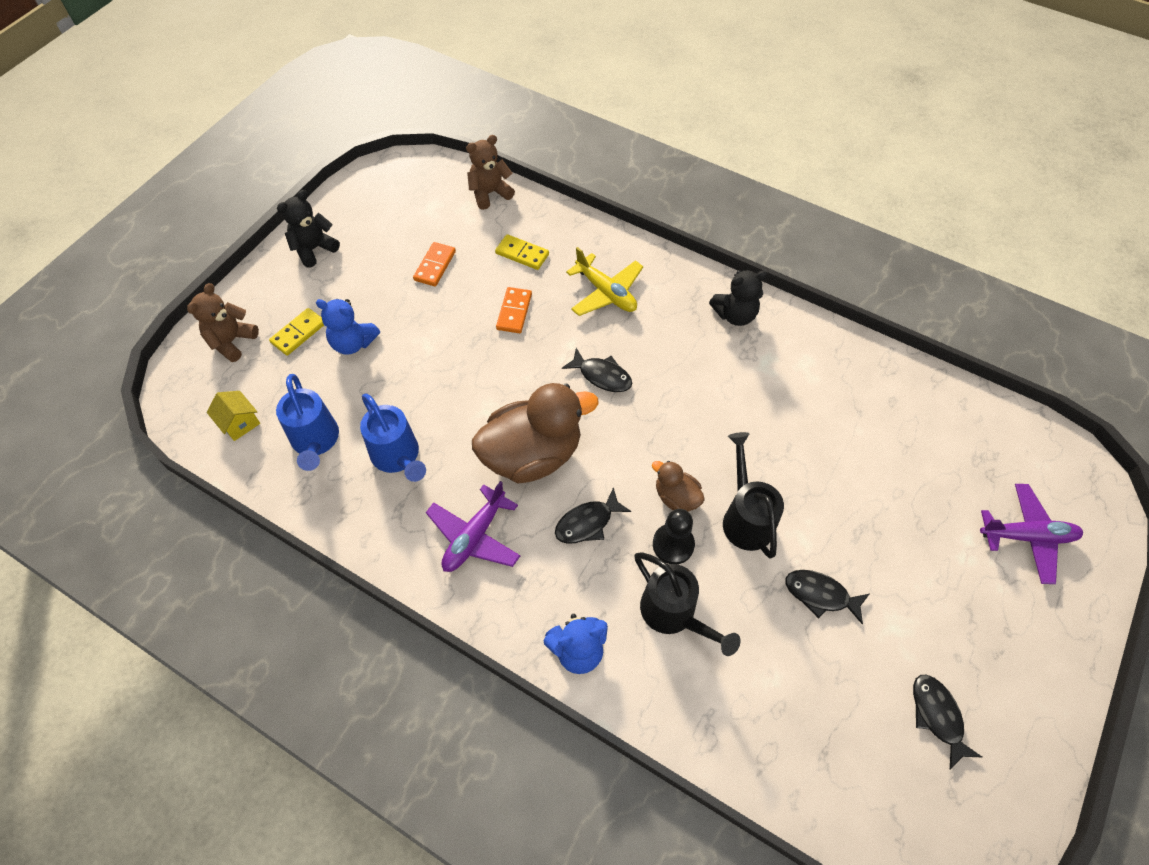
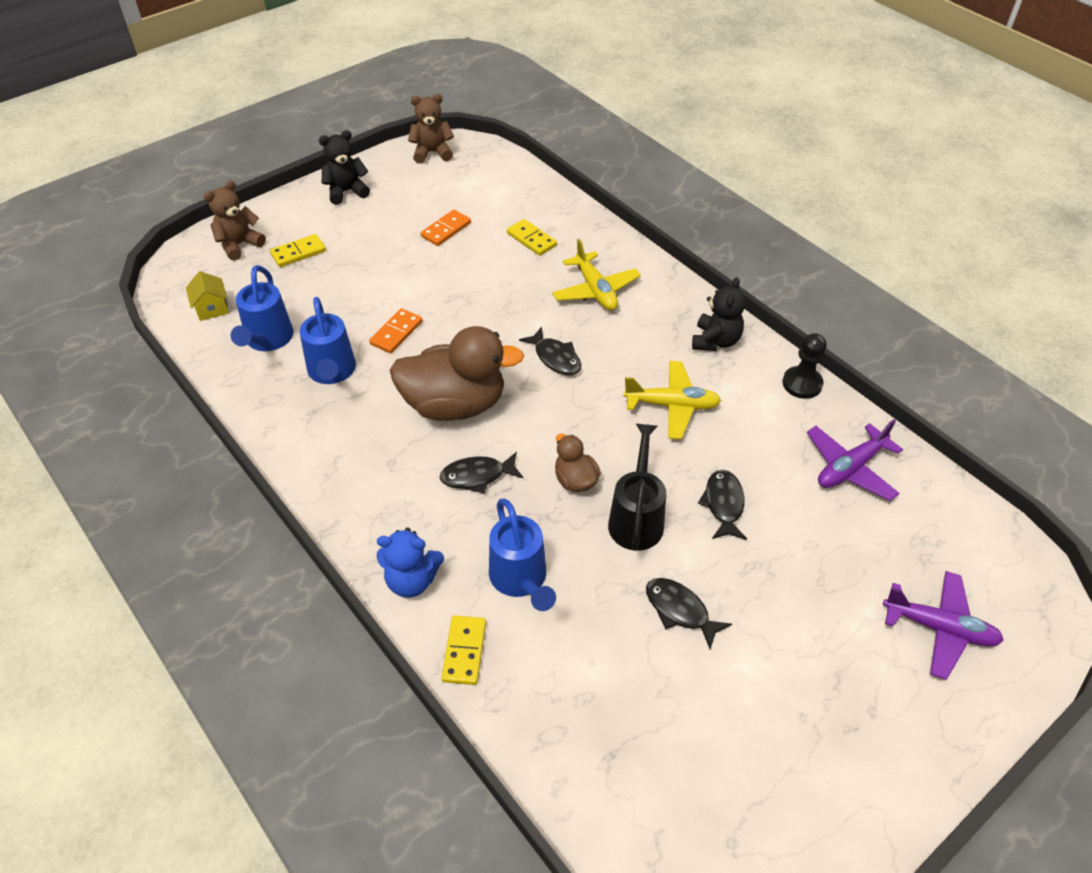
camera: 20 degrees right, 10 degrees down
(353, 343) = (341, 272): blue teddy bear -> none
(474, 536) = (366, 456): purple plane -> purple plane (850, 468)
(490, 193) = (527, 184): brown teddy bear -> brown teddy bear (432, 153)
(514, 312) = (499, 284): orange domino -> orange domino (396, 333)
(657, 703) = (464, 651): none -> yellow domino
(673, 544) = (551, 520): black pawn -> black pawn (802, 384)
(674, 614) = (520, 580): black watering can -> blue watering can
(726, 393) = (672, 405): none -> yellow plane
(735, 315) = (715, 341): black teddy bear -> black teddy bear turned 75 degrees counterclockwise
(937, 716) = (751, 764): black fish -> black fish (723, 504)

